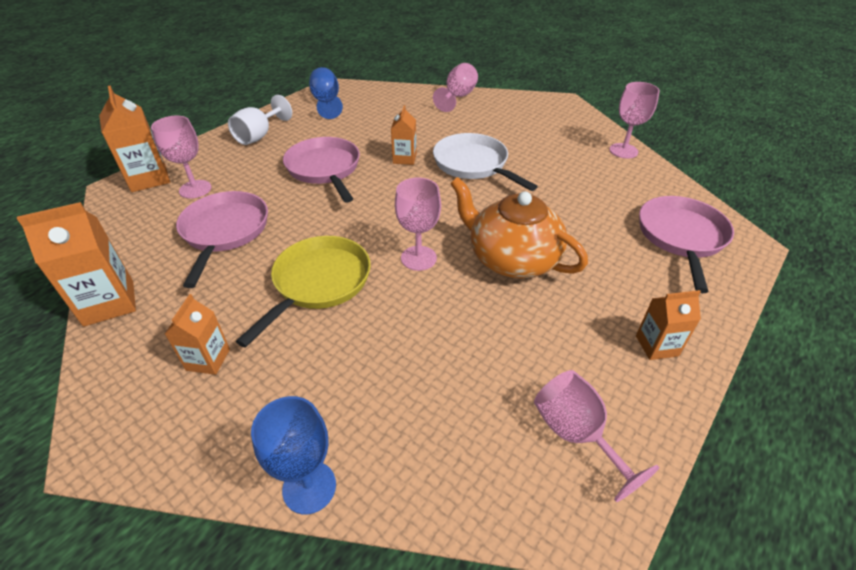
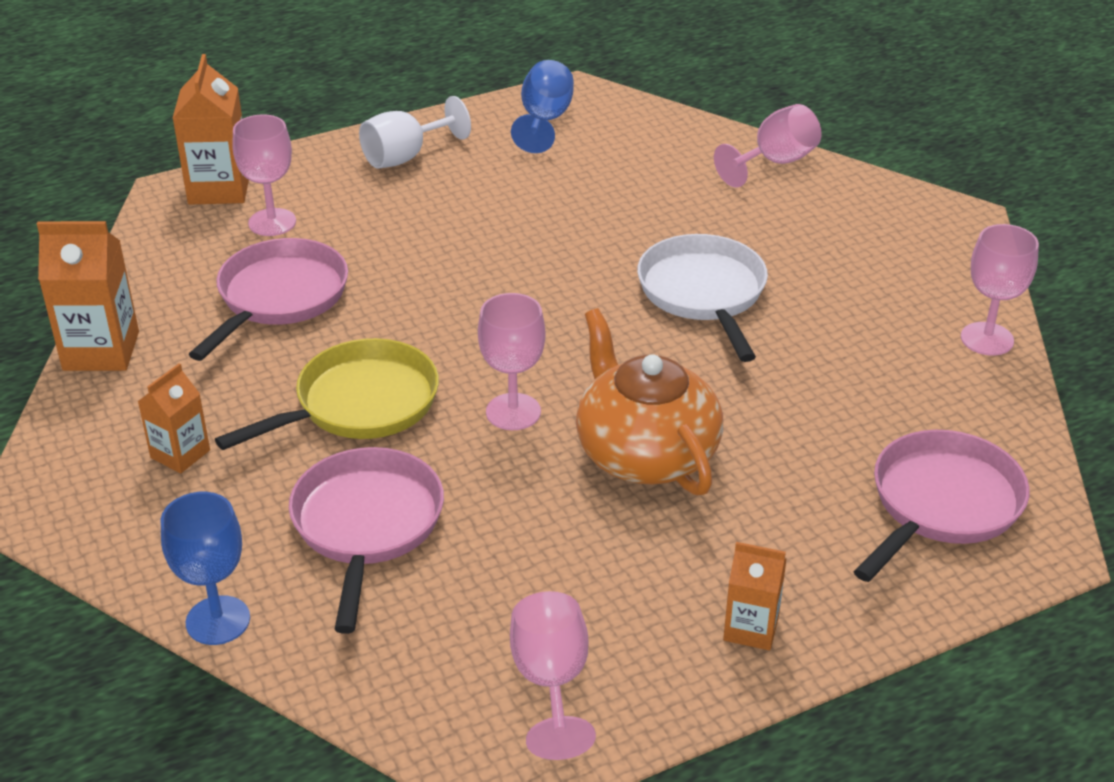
camera: 25 degrees right, 5 degrees down
(325, 169) = (468, 240): pink pan -> pink pan (366, 526)
(404, 158) = (601, 254): orange carton -> none

